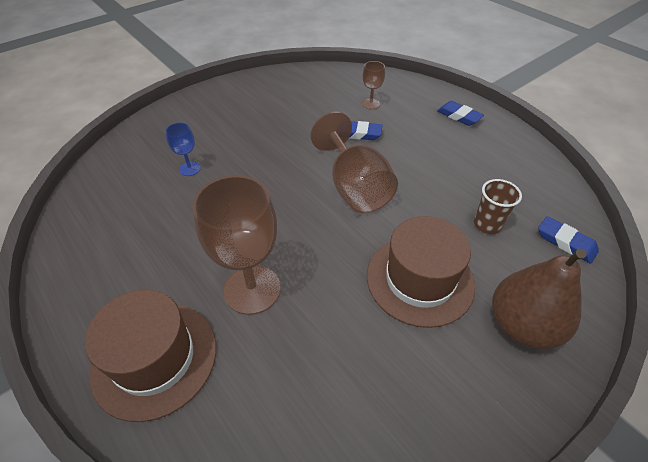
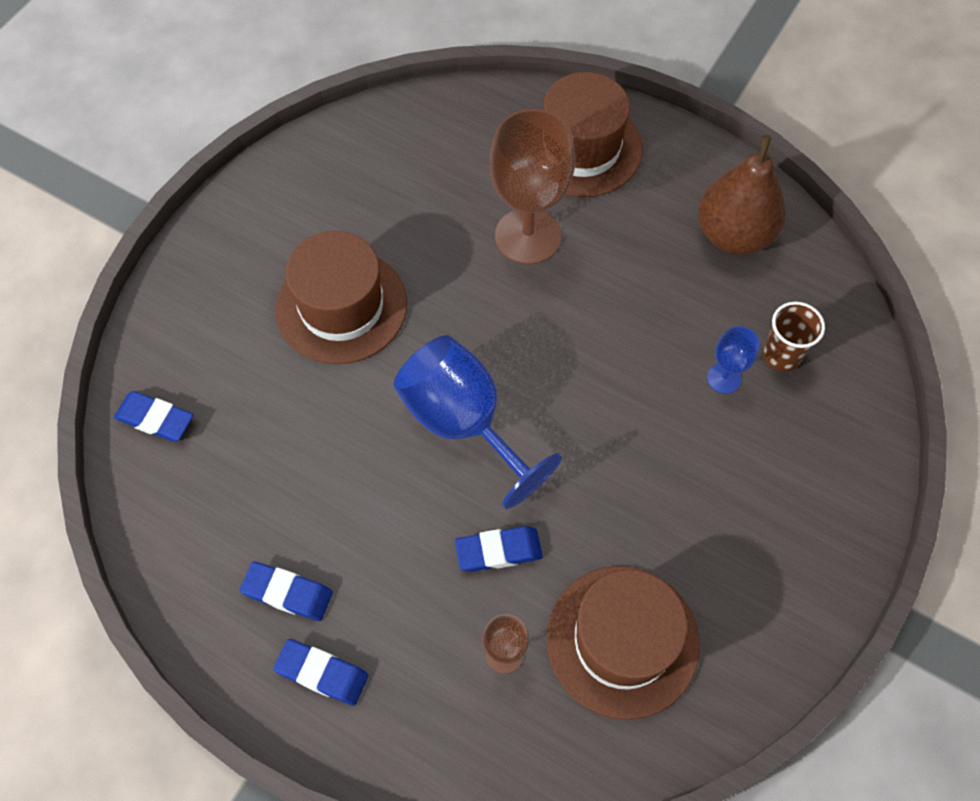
camera: 160 degrees right, 15 degrees up
(316, 96) = (622, 641): none -> brown hat
(355, 188) = (463, 422): brown goblet -> blue goblet
(474, 144) = (288, 593): none -> blue eraser
(487, 224) = (262, 415): brown cup -> brown cup (781, 355)
(522, 325) = (222, 287): brown pear -> brown pear (733, 234)

